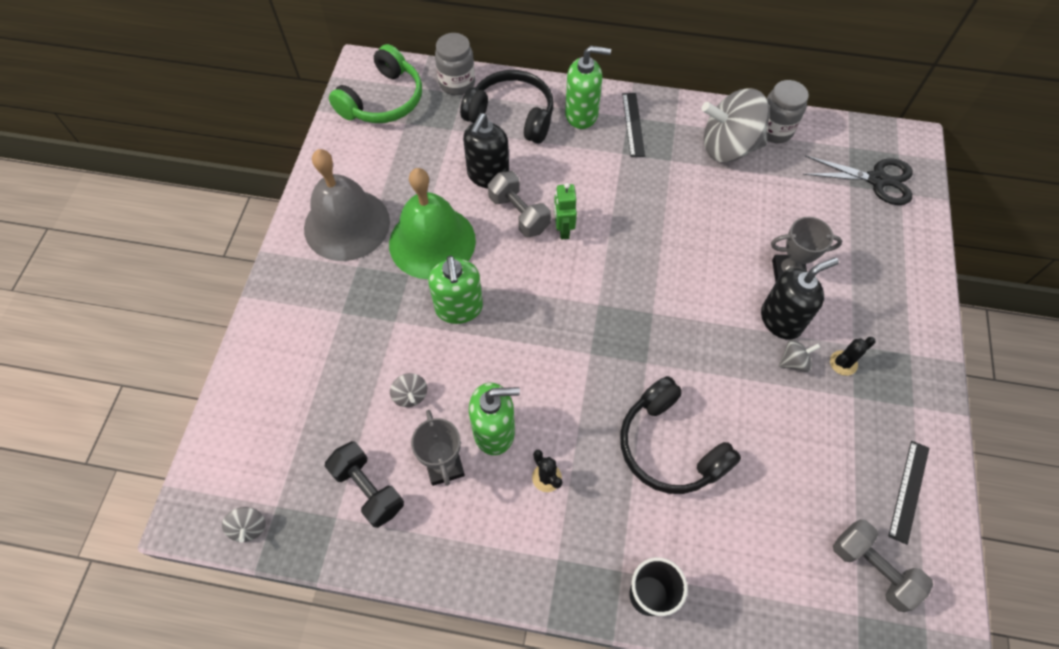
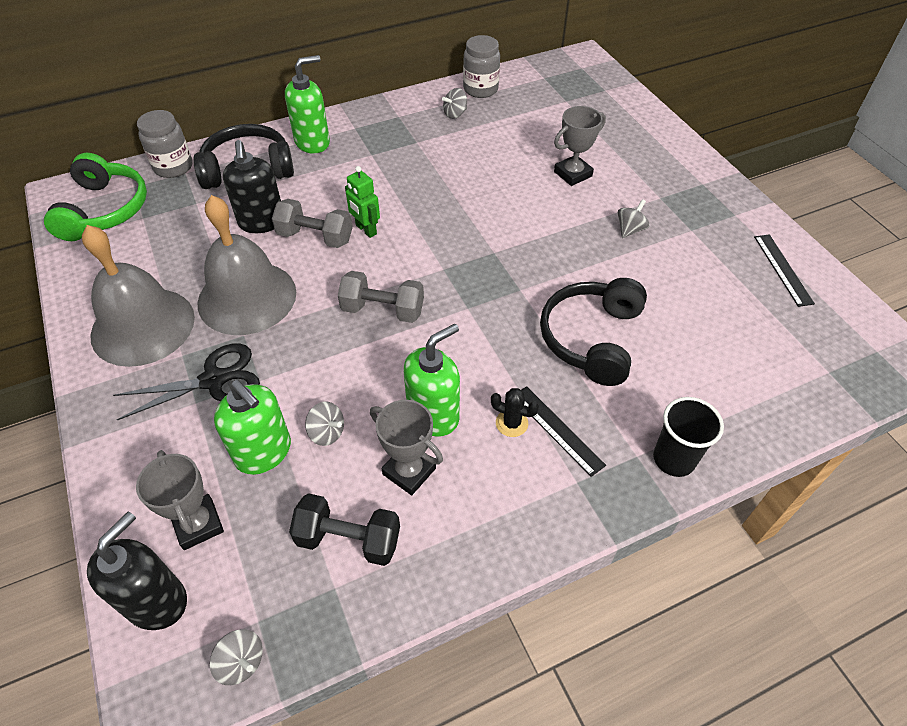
camera: 35 degrees left, 10 degrees down
(285, 410) = (198, 524): none -> grey trophy
(432, 242) = (247, 297): green bell -> grey bell
(459, 308) = (318, 336): green soap dispenser -> green soap dispenser (264, 452)
(633, 124) = (364, 131): black ruler -> black ruler (557, 429)
(670, 446) = (592, 339): black headphones -> black headphones turned 90 degrees clockwise
(728, 147) = (455, 114): grey spinning top -> grey spinning top, size x0.42
(781, 320) = (596, 207): black soap dispenser -> black soap dispenser (157, 601)
(843, 363) = (664, 212): black cactus -> none
(872, 568) = (808, 334): grey dumbbell -> grey dumbbell (383, 310)
(877, 180) = (582, 89): black scissors -> black scissors (214, 380)

